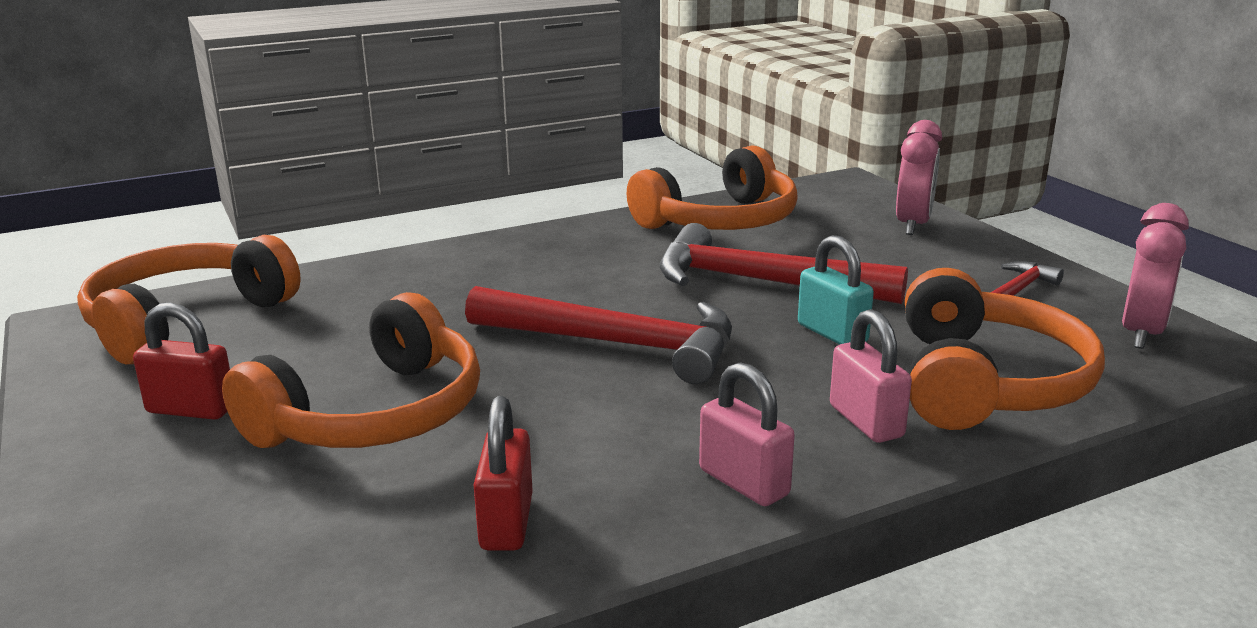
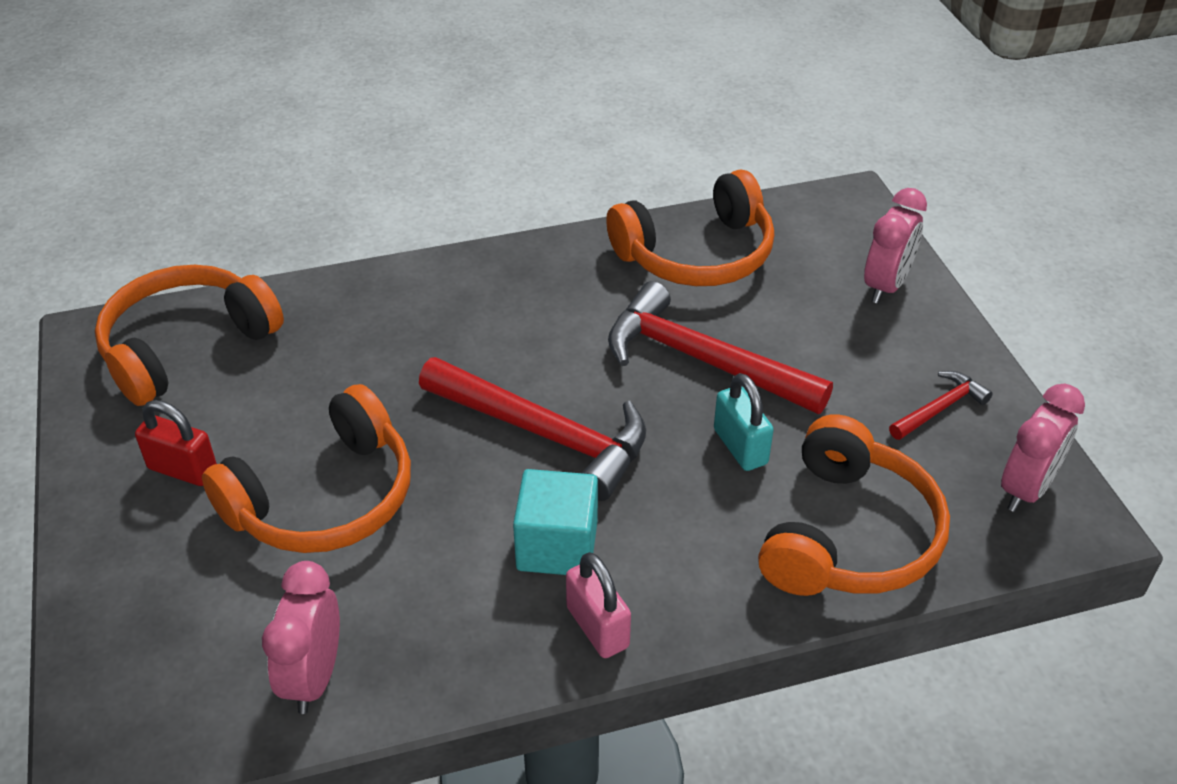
camera: 10 degrees right, 20 degrees up
(395, 569) = (314, 677): none -> pink clock
(506, 522) = (404, 642): red padlock -> none
(666, 423) = (557, 546): none -> turquoise cube
(866, 421) = (724, 570): pink padlock -> none

